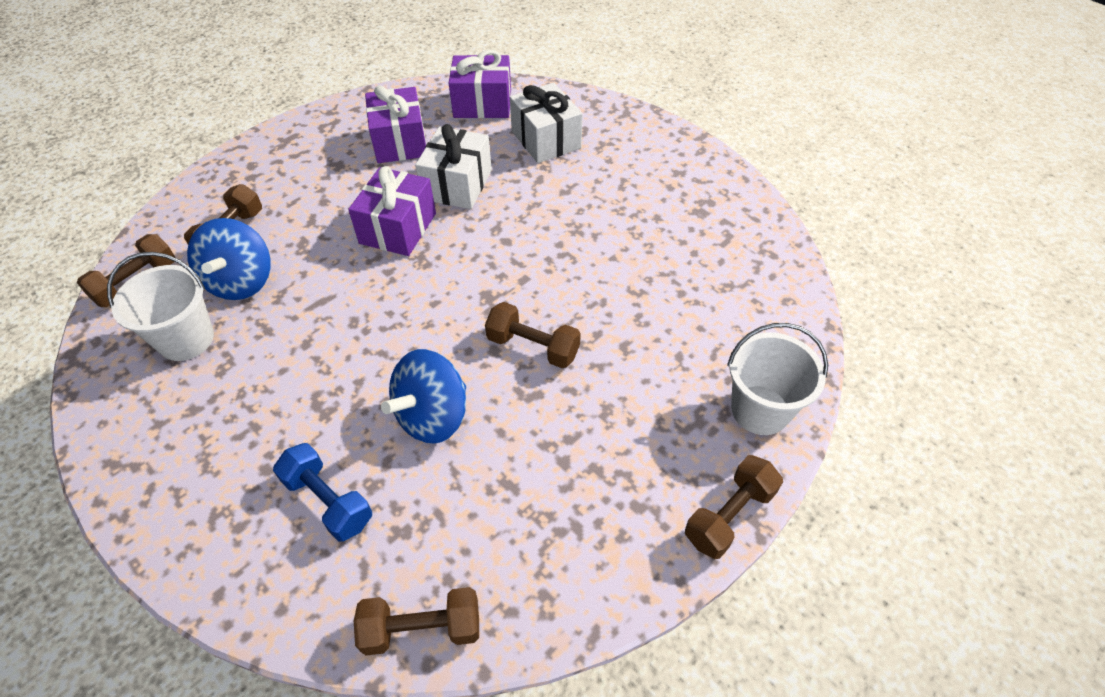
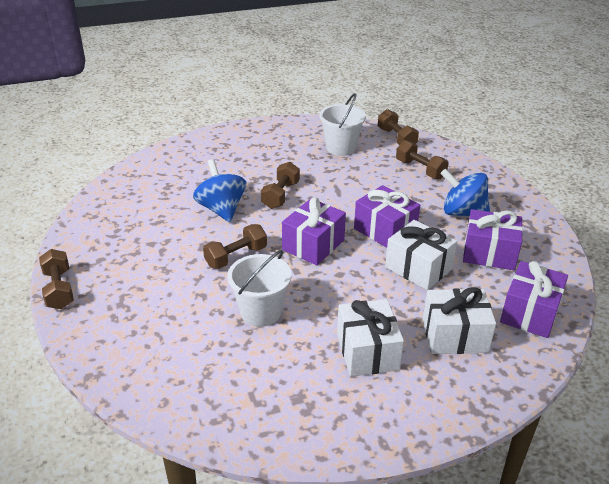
camera: 115 degrees right, 15 degrees down
(241, 282) = (374, 168): blue spinning top -> blue spinning top (462, 212)
(328, 501) = (203, 171): blue dumbbell -> none
(422, 628) = (119, 182): brown dumbbell -> brown dumbbell (280, 195)
(464, 281) = (313, 245): none -> purple gift
(609, 186) = (367, 351): none -> white gift
(760, 410) = (100, 335): white bucket -> white bucket (260, 312)

